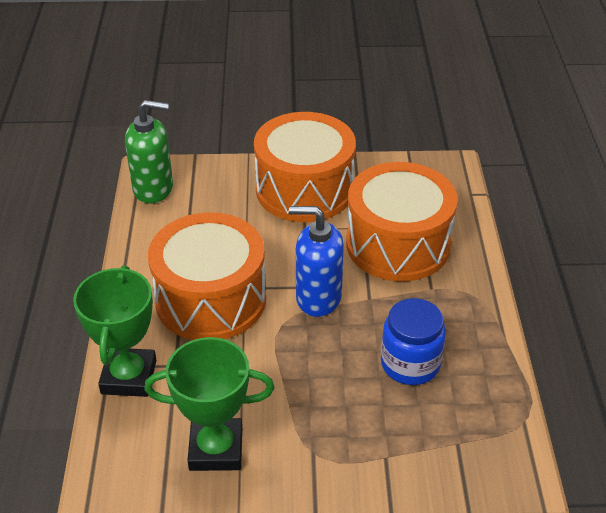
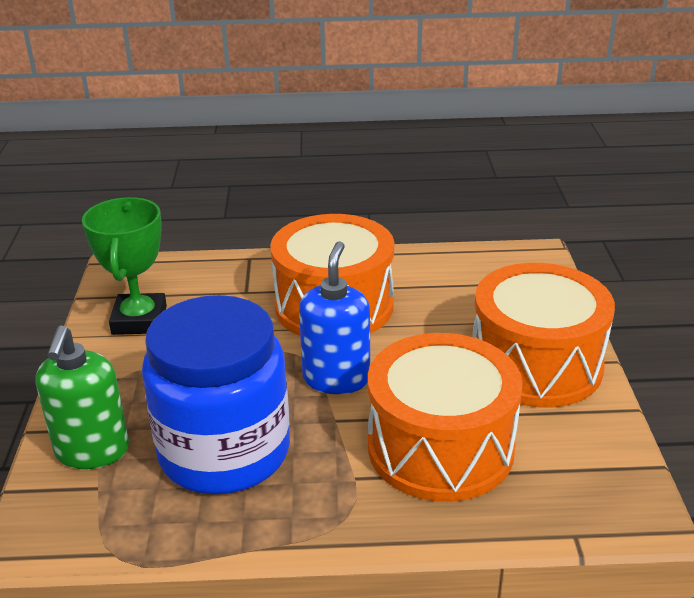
camera: 90 degrees right, 10 degrees down
(128, 377) = (234, 268): green trophy -> none
(153, 189) = (506, 259): green soap dispenser -> green soap dispenser (92, 451)
(410, 364) = (224, 452): blue jar -> blue jar, size x1.78

